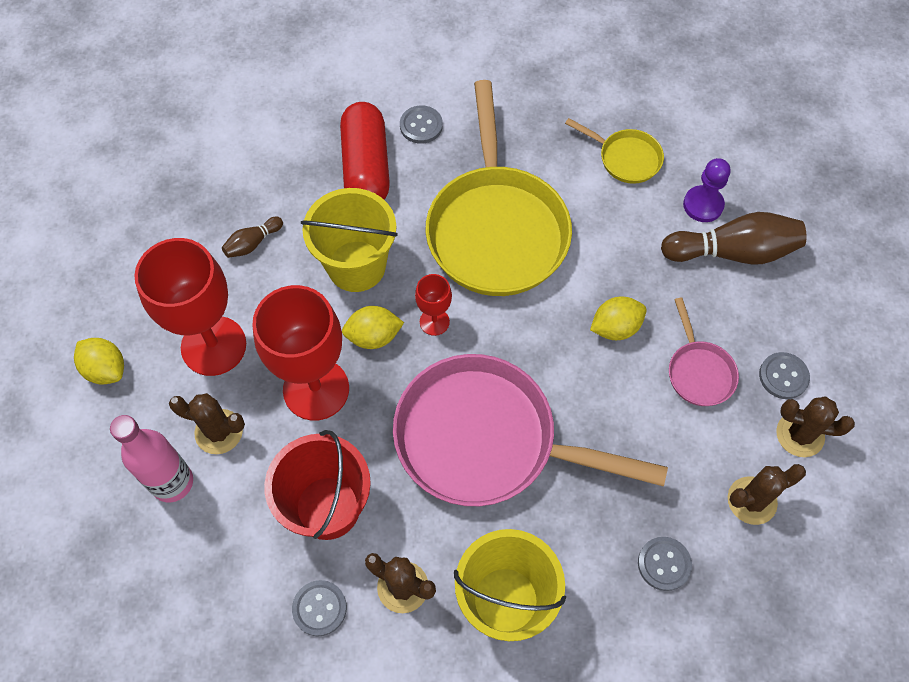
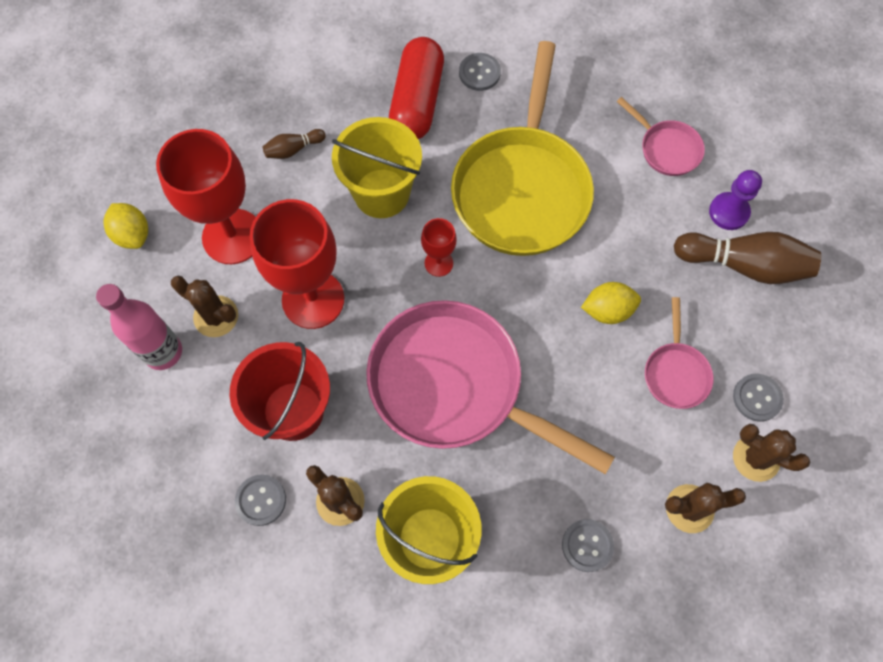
camera: 15 degrees right, 5 degrees up
(373, 336) = (379, 263): yellow lemon -> none
(625, 158) = (666, 148): yellow pan -> pink pan

